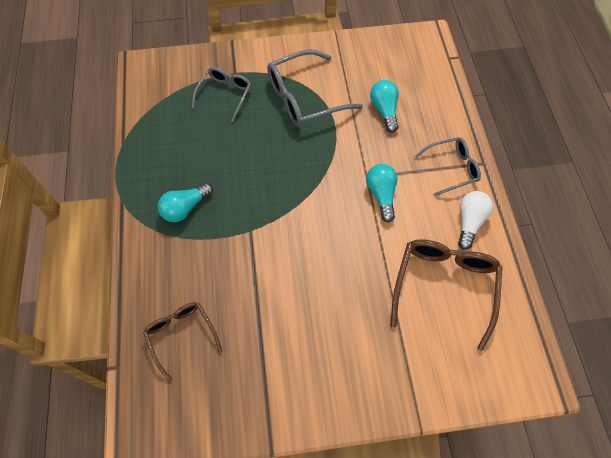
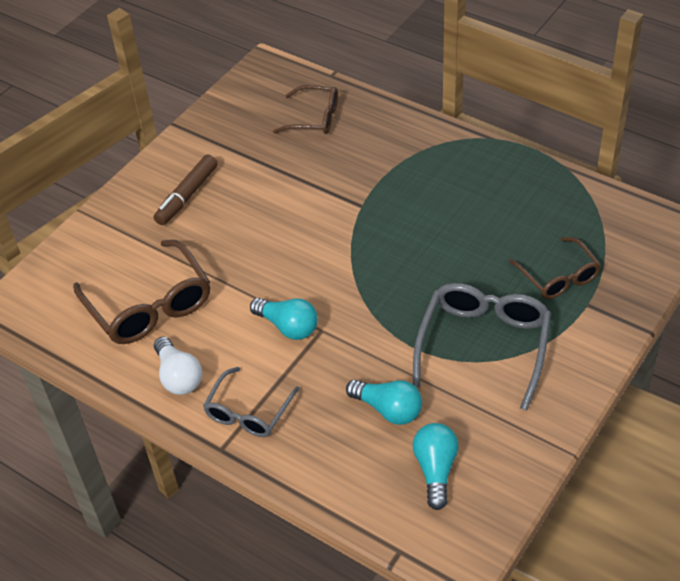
camera: 135 degrees right, 15 degrees down
(185, 208) = (435, 175): turquoise light bulb -> turquoise light bulb (435, 470)
(225, 94) = (558, 277): grey glasses -> brown glasses
(337, 356) = (187, 196): none -> brown marker

